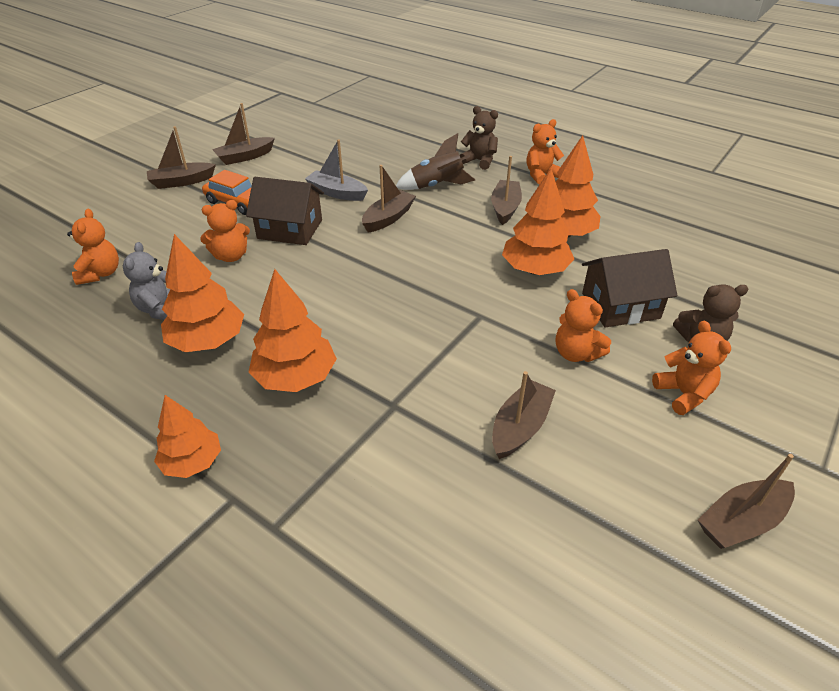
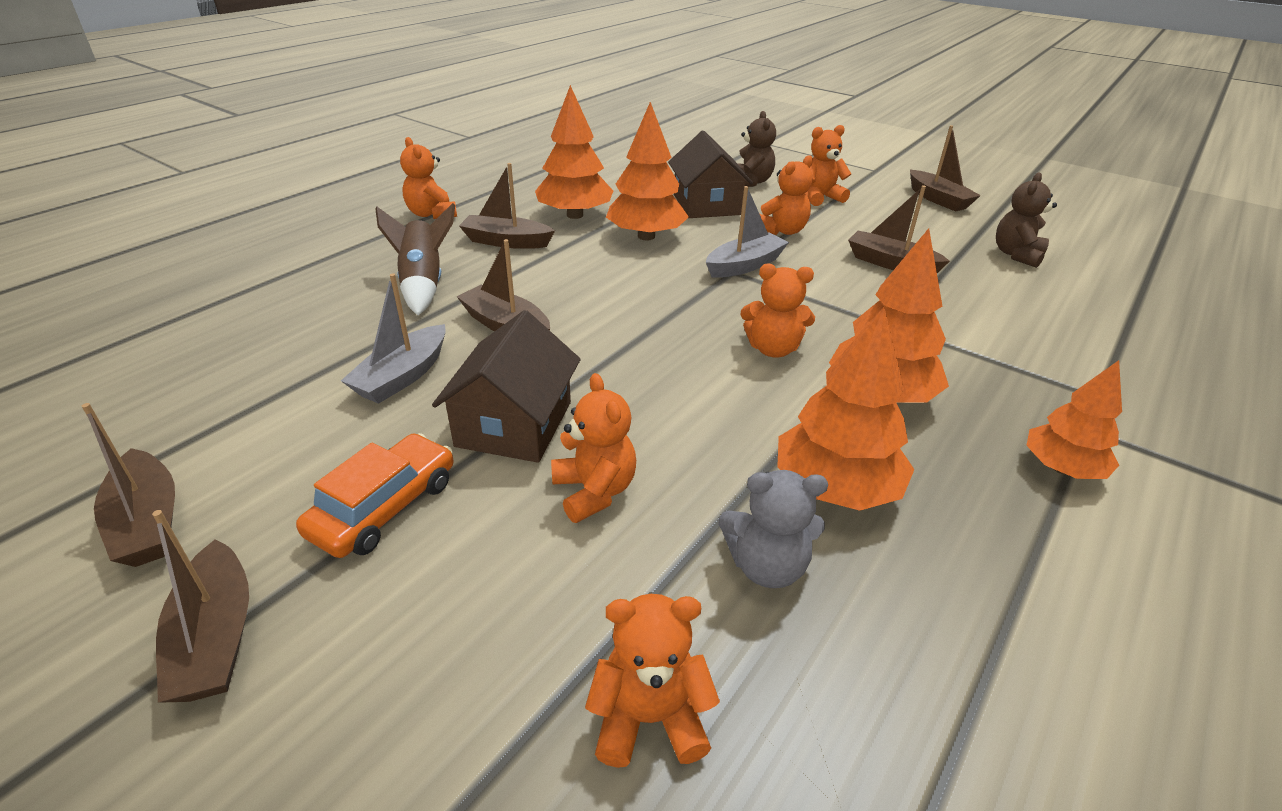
camera: 90 degrees left, 5 degrees down
(359, 328) = (773, 349): none -> orange teddy bear
(479, 161) = (364, 249): brown teddy bear -> brown teddy bear (1016, 255)
(493, 323) = (744, 265): none -> grey boat

